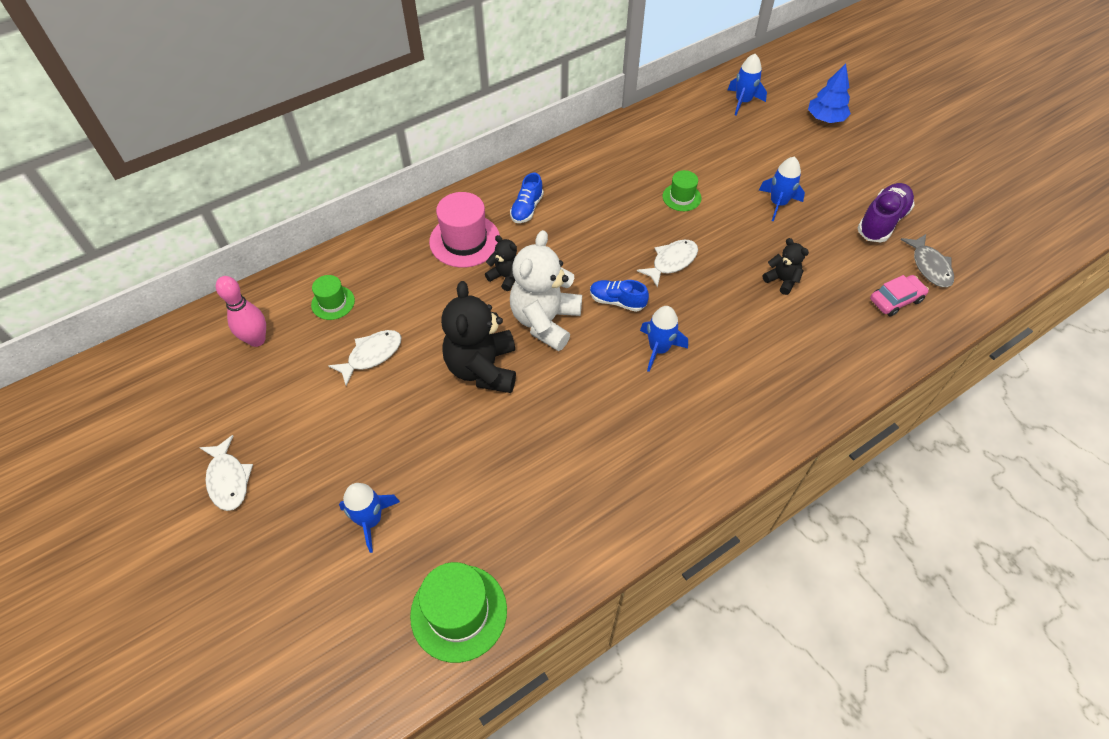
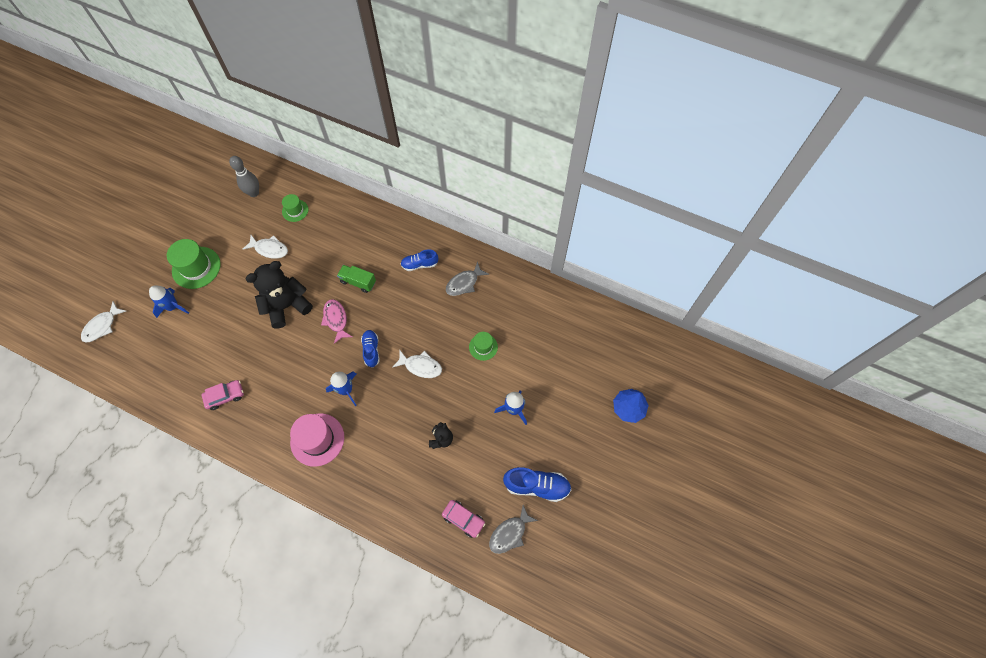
camera: 60 degrees right, 10 degrees up
(228, 479) = (169, 234): white fish -> white fish (102, 326)
(257, 340) = (254, 193): pink bowling pin -> grey bowling pin
(459, 612) = (140, 372): green hat -> green hat (196, 267)
(464, 240) = (375, 246): pink hat -> pink hat (317, 439)
(505, 277) = (358, 282): black teddy bear -> green truck
(545, 321) = (336, 319): white teddy bear -> pink fish
(580, 499) = (225, 396): none -> pink car
(584, 180) = (464, 283): none -> grey fish
(743, 102) = (609, 344): blue rocket -> none
(882, 222) = (537, 486): purple shoe -> blue shoe

